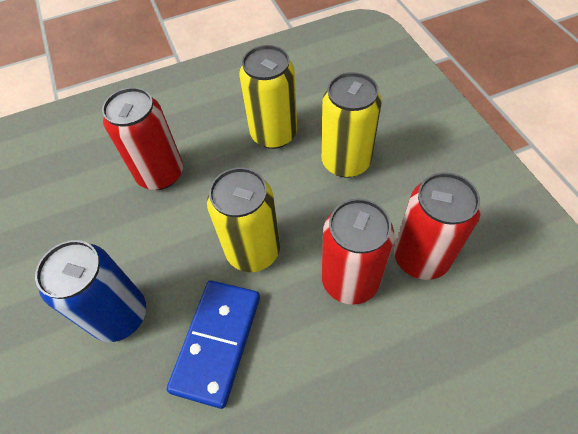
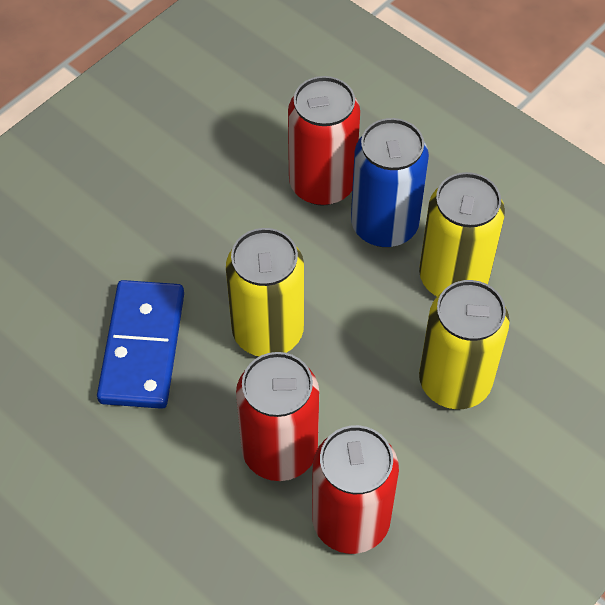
camera: 60 degrees right, 0 degrees up
(120, 315) = (130, 242): blue can -> blue can (384, 225)
(217, 342) = (143, 347): blue domino -> blue domino turned 75 degrees counterclockwise

